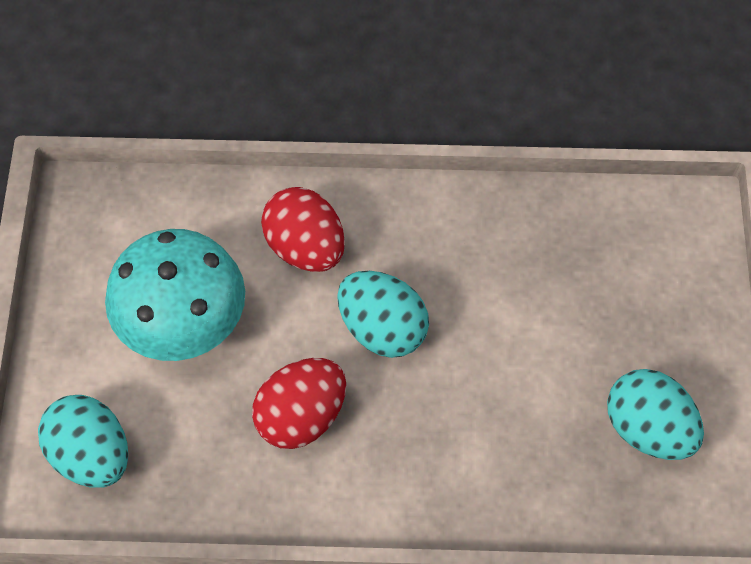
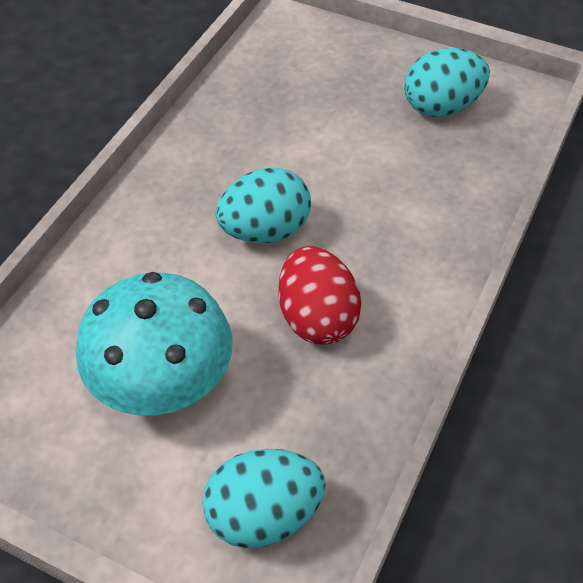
camera: 65 degrees left, 10 degrees down
(305, 247) = (150, 256): red egg -> none

